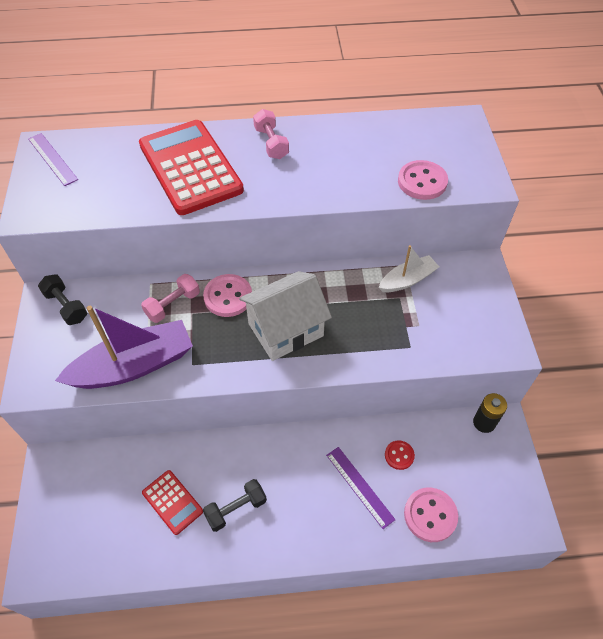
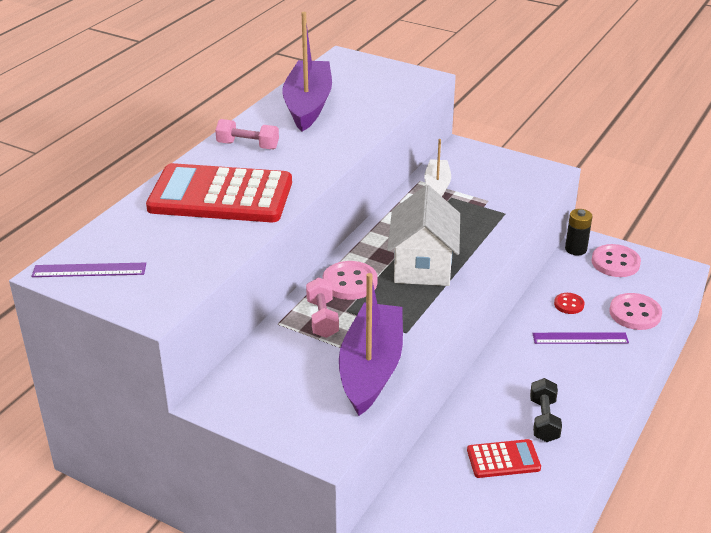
camera: 55 degrees left, 20 degrees down
(66, 306) = (243, 389): black dumbbell -> none
(364, 141) = (308, 105): none -> purple boat
(422, 182) = (388, 100): pink button -> pink button (615, 263)

